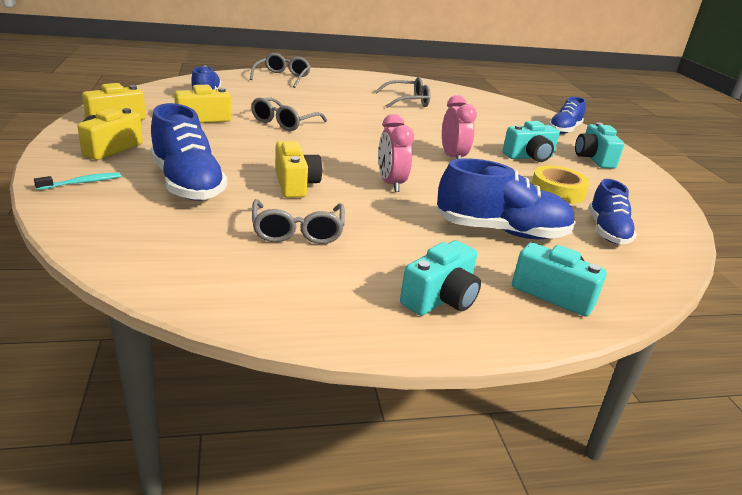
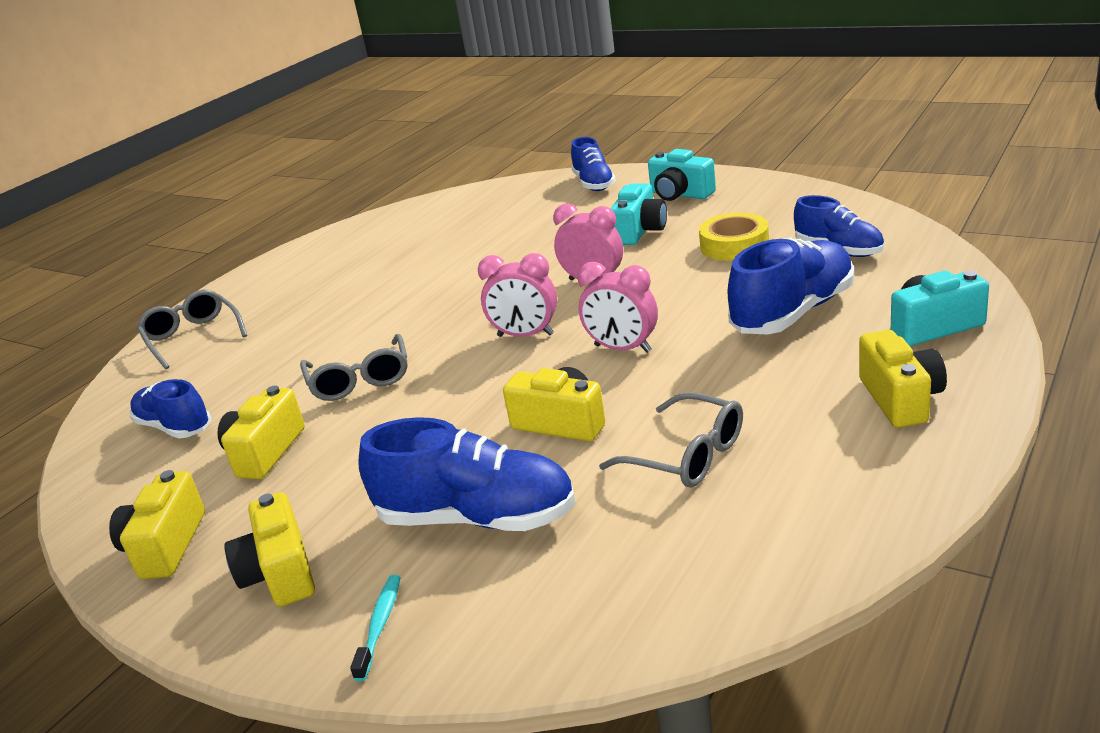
camera: 40 degrees left, 0 degrees up
(372, 152) = (525, 335): none -> pink clock
(408, 101) = (399, 259): grey glasses -> none
(441, 299) = (900, 399): turquoise camera -> yellow camera

